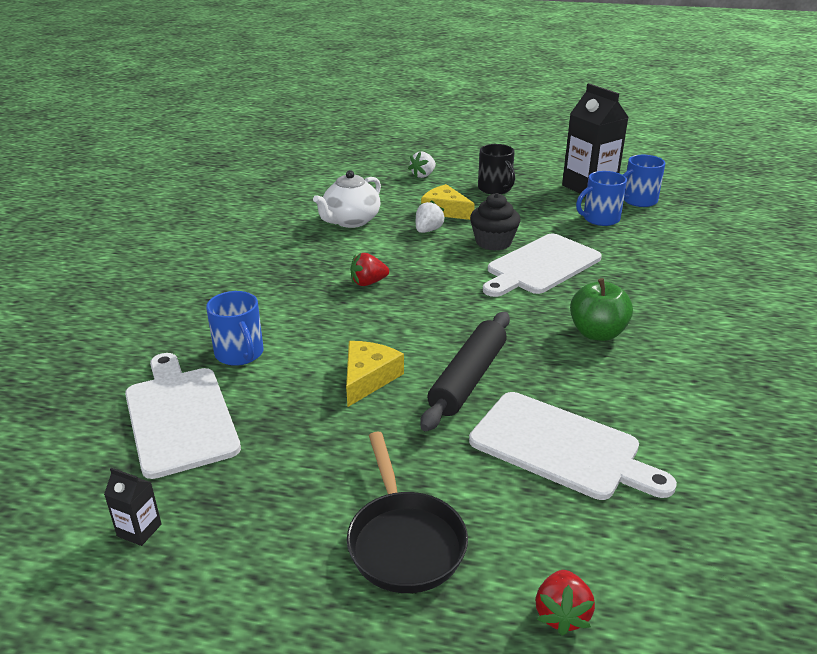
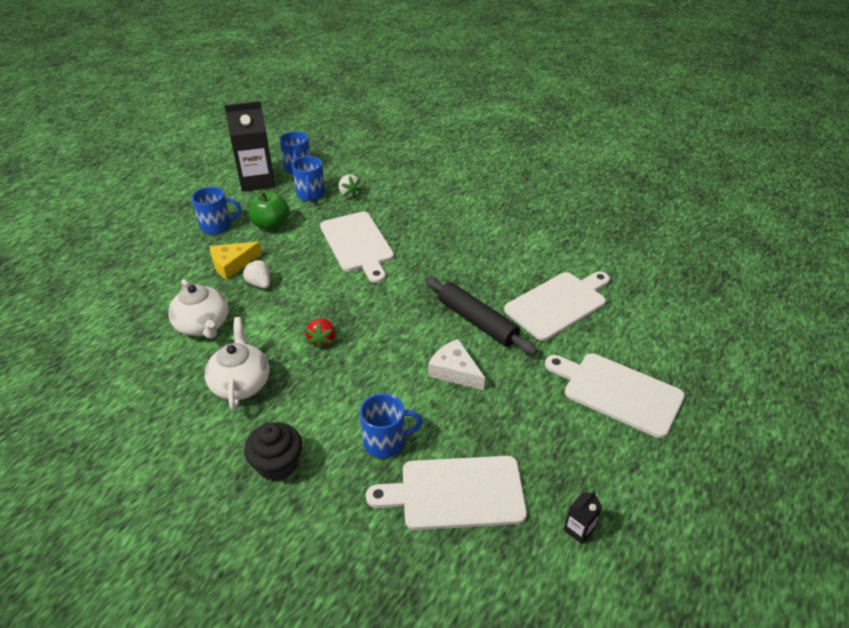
camera: 70 degrees left, 10 degrees up
(286, 257) = (241, 384): none -> white teapot
(368, 378) = (455, 371): yellow cheese -> white cheese
(404, 541) = (618, 392): black pan -> white cutting board
(423, 175) = (150, 257): white strawberry -> white strawberry (349, 194)
(493, 242) = (306, 255): black cupcake -> black cupcake (277, 464)
(495, 189) = (217, 226): black mug -> blue mug
(561, 614) = (679, 346): red strawberry -> none
(597, 333) = (454, 249): green apple -> green apple (271, 225)

